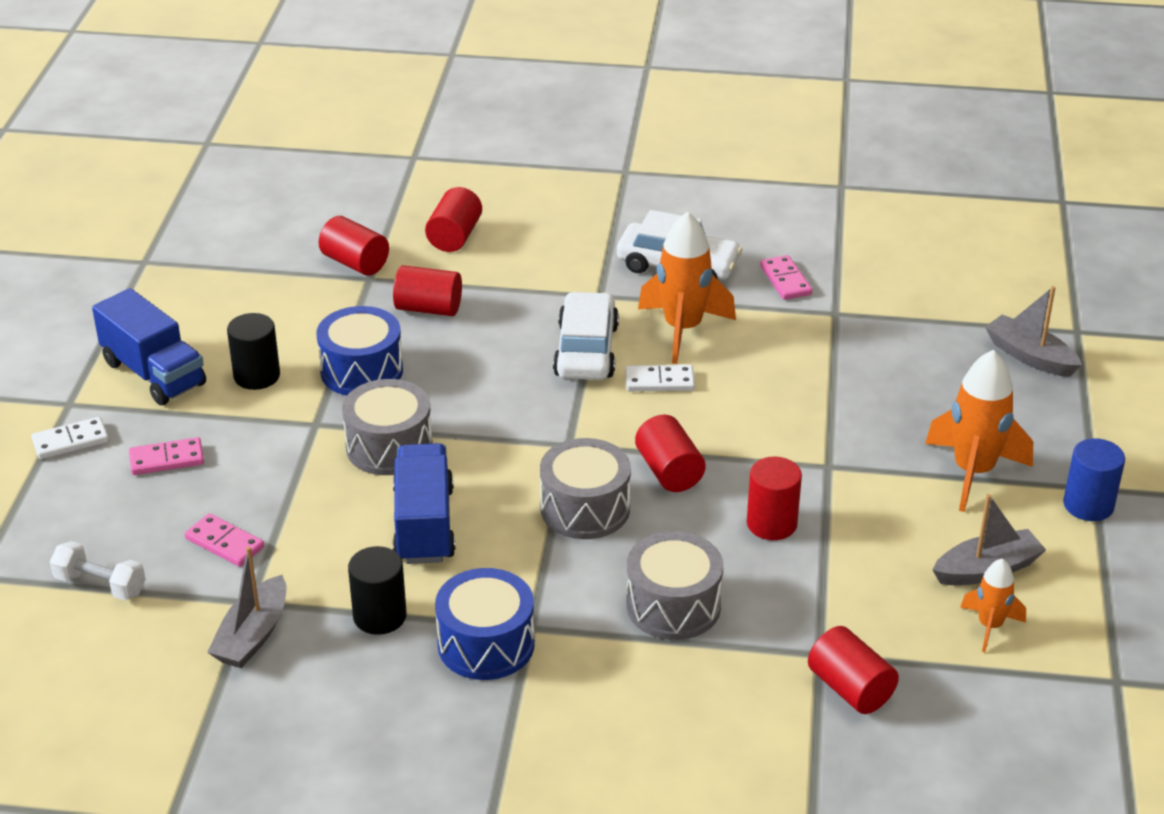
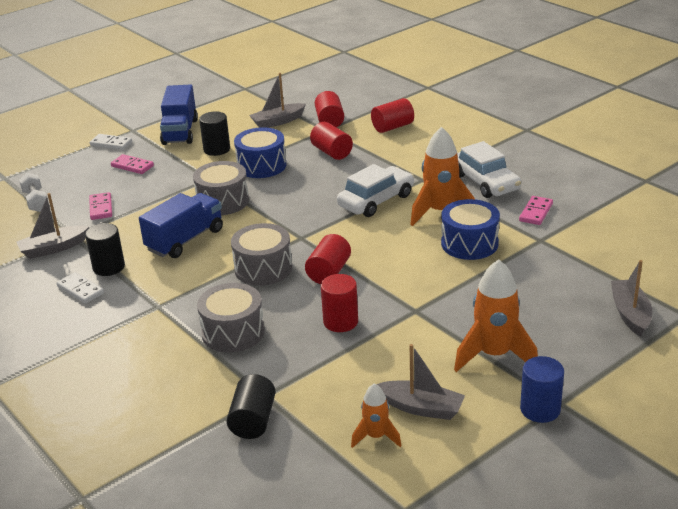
camera: 45 degrees right, 5 degrees down
(281, 295) = (278, 121): none -> grey boat
(486, 644) = (129, 302): blue drum -> blue drum (469, 243)
(659, 381) = (390, 230): white domino -> white domino (80, 290)
(850, 689) = (253, 420): red cylinder -> black cylinder

